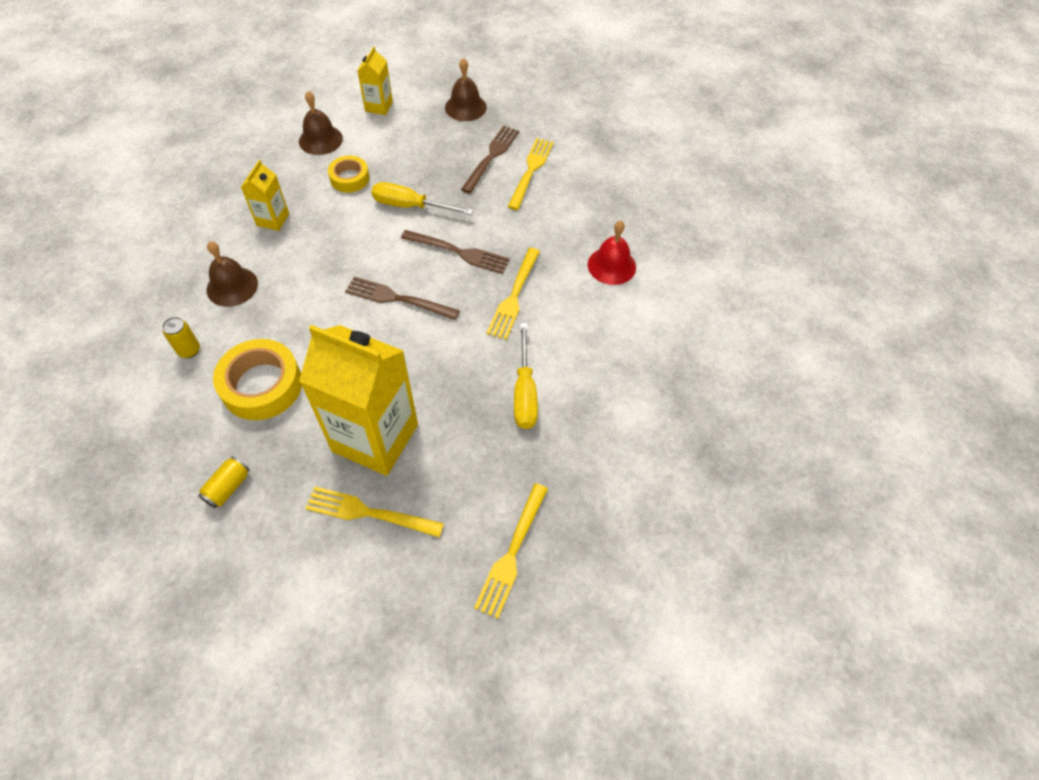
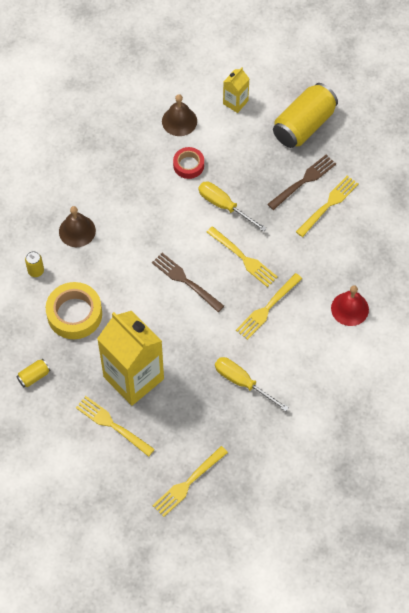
camera: 25 degrees right, 5 degrees up
(273, 219) = (121, 184): yellow carton -> none
(349, 178) = (188, 165): yellow tape -> red tape
(459, 252) = (243, 258): brown fork -> yellow fork
(465, 107) = (304, 125): brown bell -> yellow can
(524, 392) = (242, 382): yellow screwdriver -> yellow screwdriver turned 105 degrees clockwise

